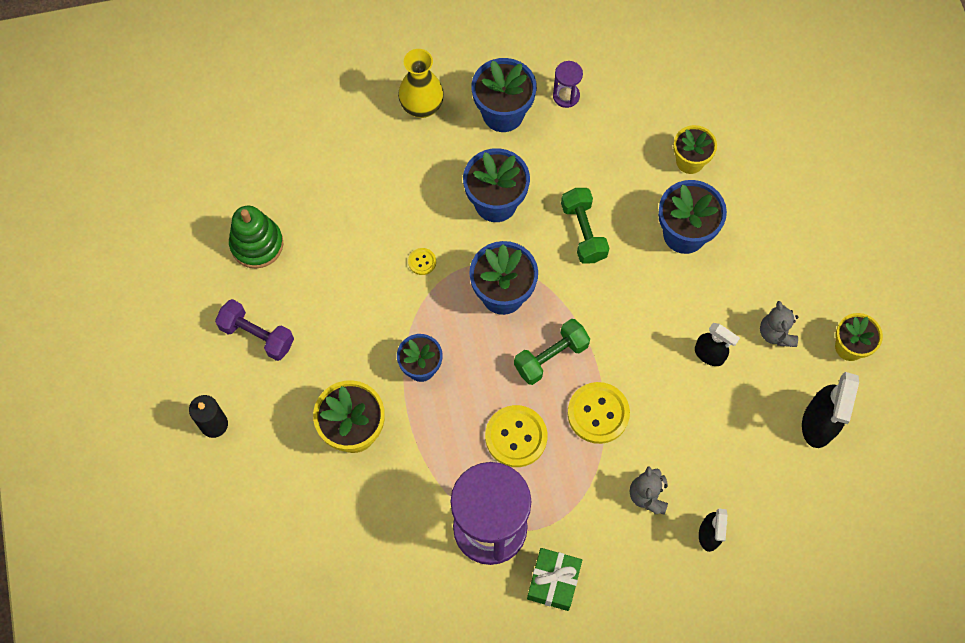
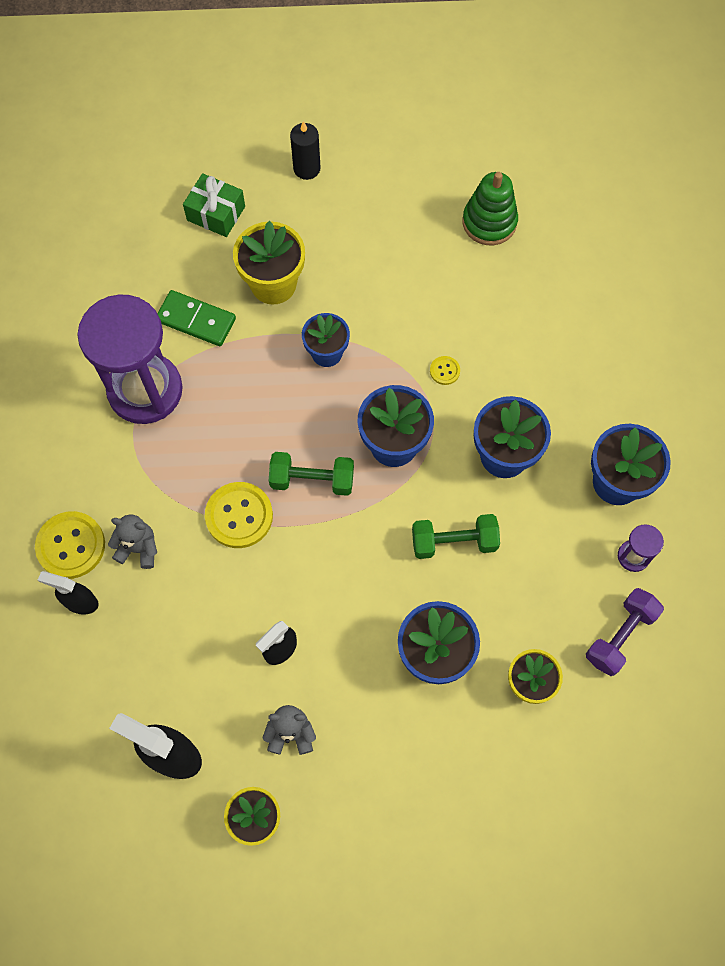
camera: 100 degrees right, 0 degrees up
(257, 335) = (390, 213): purple dumbbell -> purple dumbbell (620, 636)
(405, 496) = (196, 320): none -> green domino
(422, 107) = (634, 398): yellow vase -> none
(516, 437) = (232, 430): yellow button -> yellow button (71, 546)
(551, 357) = (312, 480): green dumbbell -> green dumbbell turned 60 degrees counterclockwise
(553, 582) = (76, 439): green gift -> green gift (216, 213)

